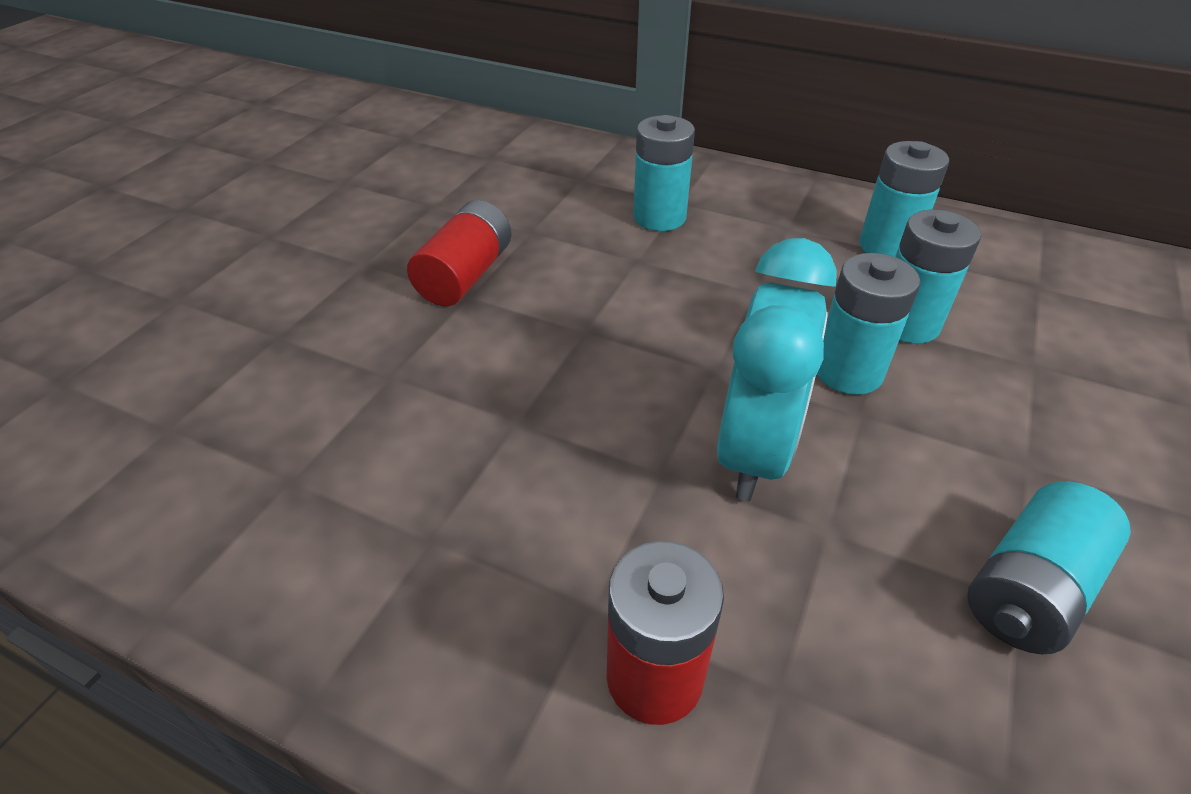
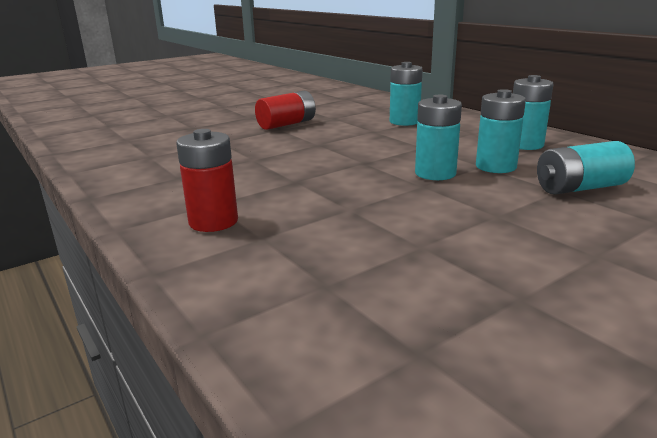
camera: 30 degrees right, 20 degrees down
(755, 451) = (348, 184): turquoise clock -> none
(1029, 588) = (432, 244): turquoise battery -> turquoise battery (579, 188)

